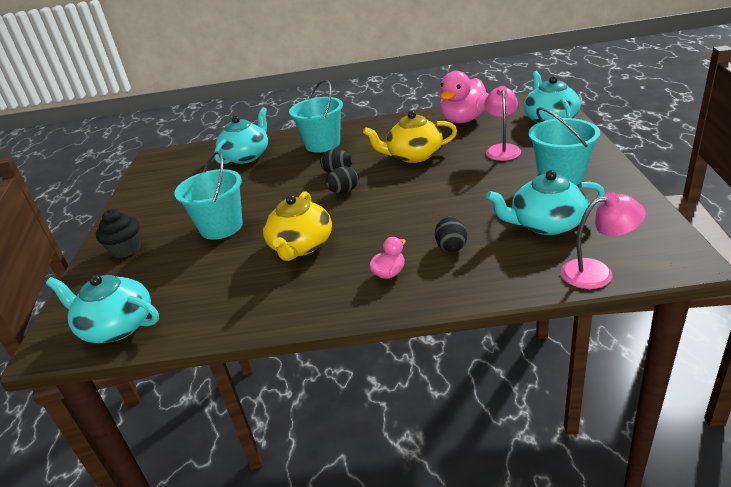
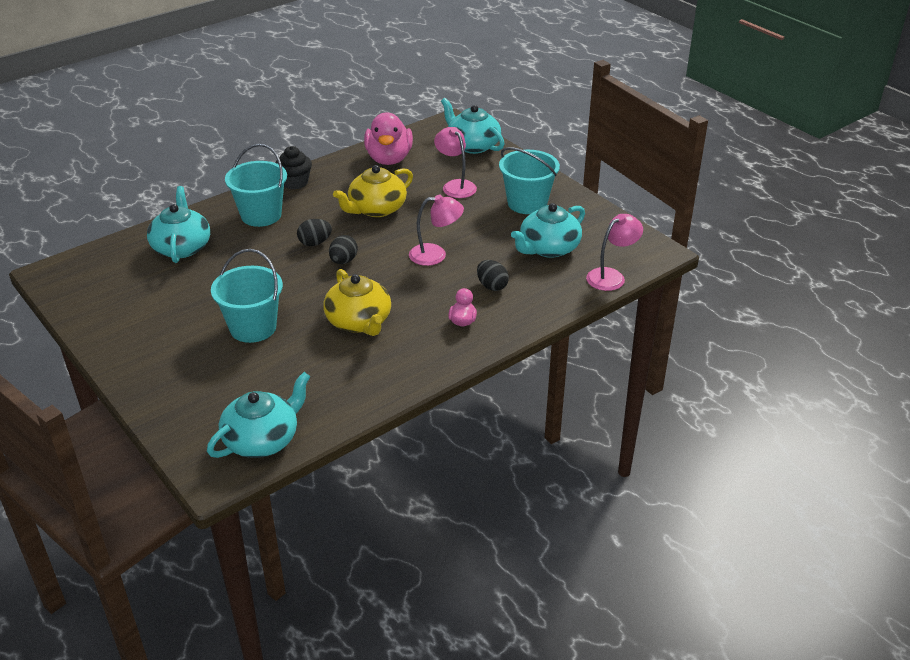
camera: 40 degrees left, 5 degrees up
(117, 326) = (262, 439): turquoise teapot -> turquoise teapot turned 150 degrees clockwise
(126, 249) = (169, 378): black cupcake -> black cupcake (295, 182)
(426, 204) = (435, 255): none -> pink lamp

